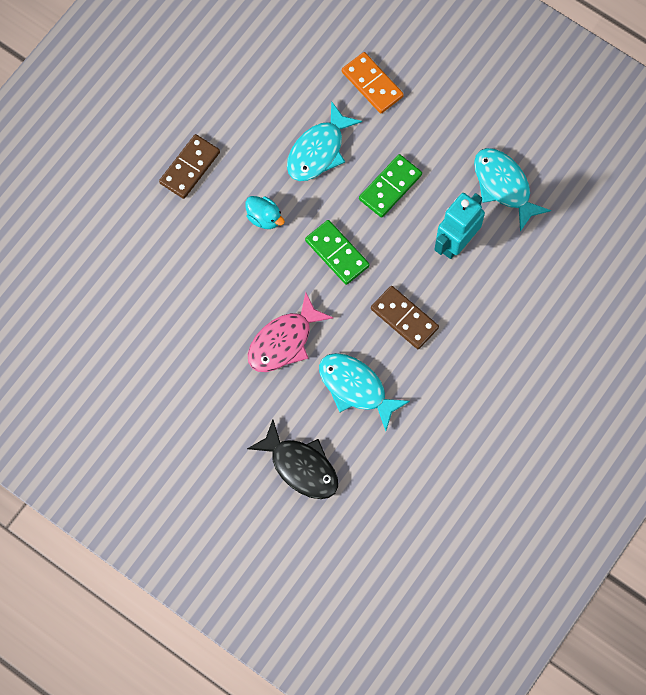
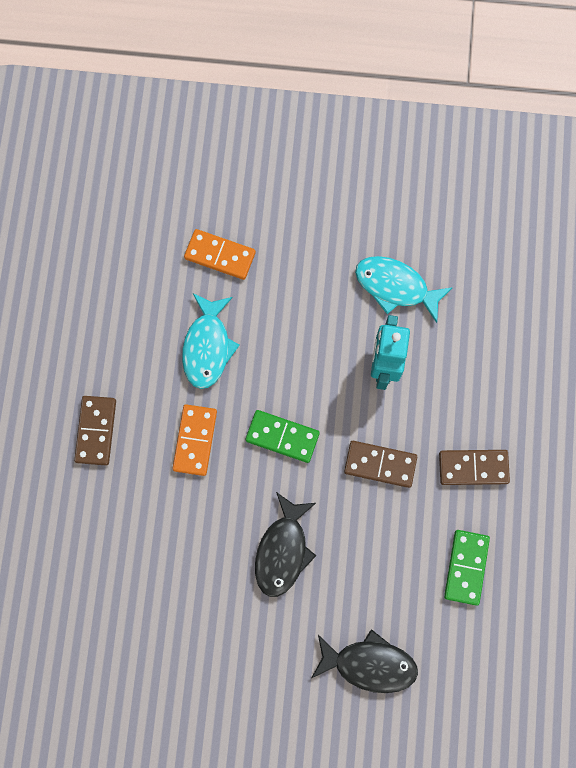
camera: 30 degrees left, 5 degrees up
(264, 218) = (195, 440): turquoise duck -> orange domino
(284, 341) = (283, 550): pink fish -> black fish
(356, 388) = (375, 557): turquoise fish -> none
(390, 187) = (293, 345): green domino -> green domino (466, 567)
(480, 363) = (473, 467): none -> brown domino

